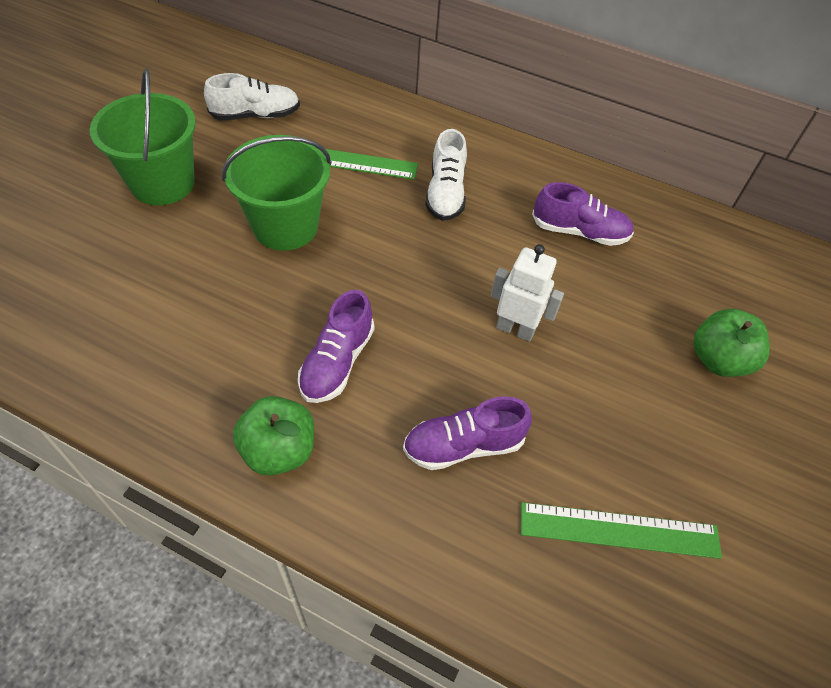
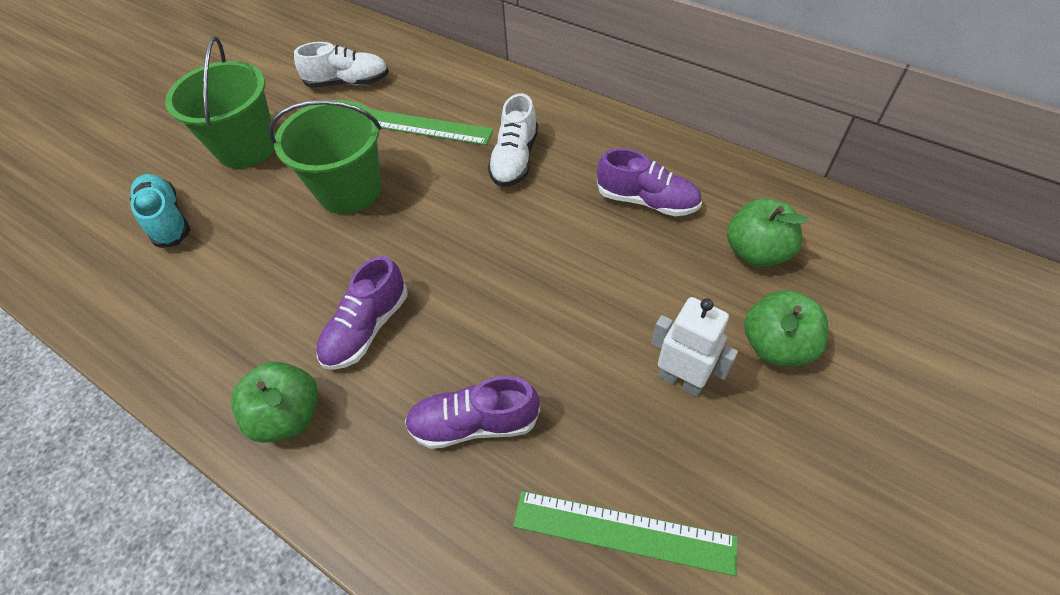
camera: 15 degrees right, 0 degrees up
(94, 260) = (167, 220): none -> turquoise shoe
(515, 329) = (556, 302): white robot -> white robot (681, 380)
(686, 277) = (756, 252): none -> green apple

